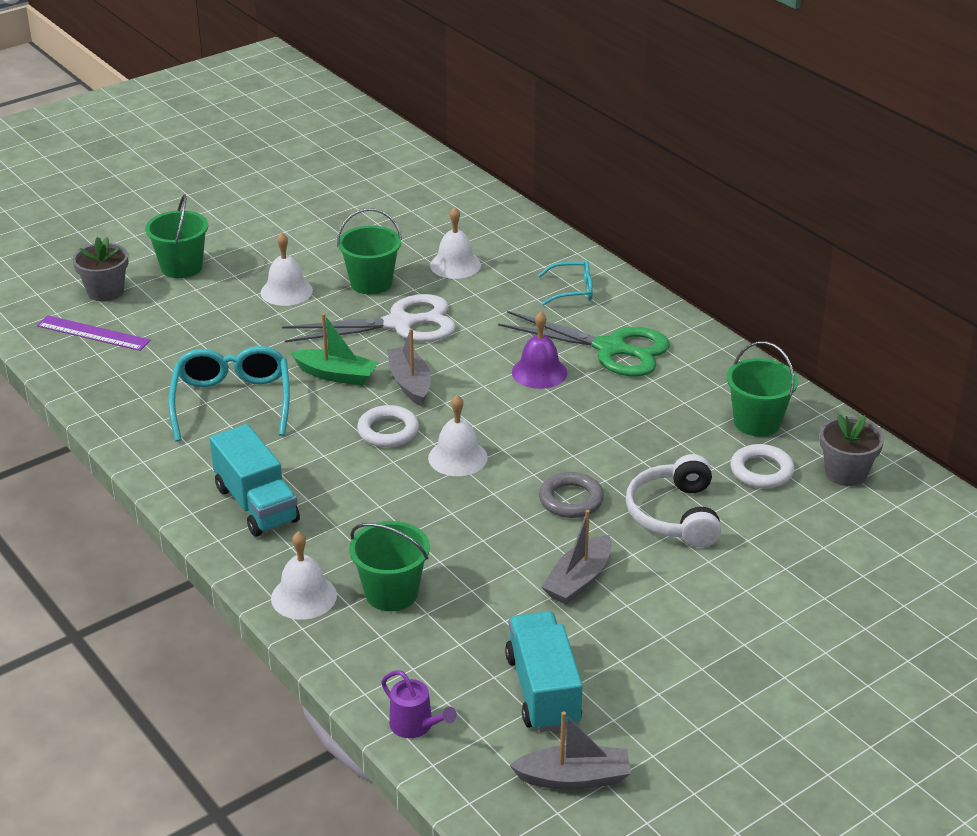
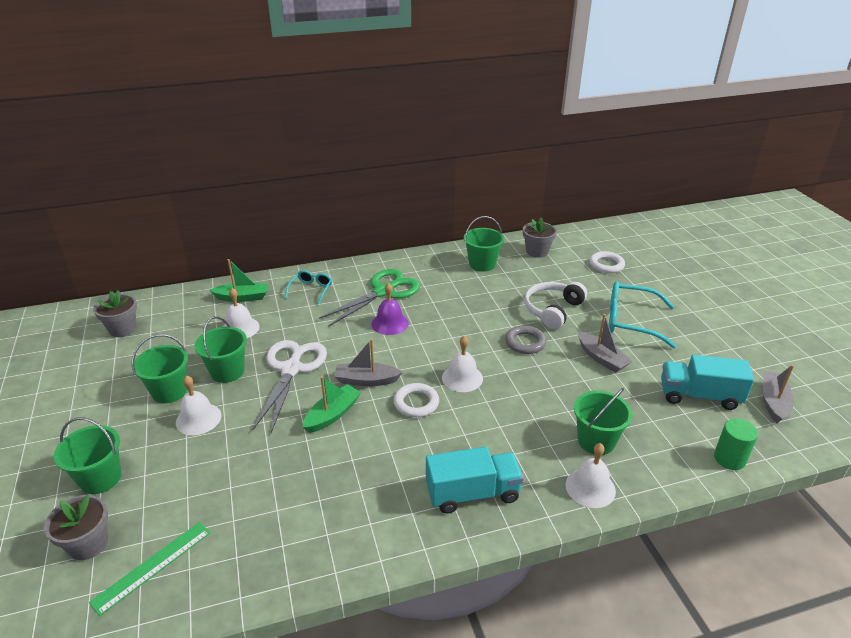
camera: 70 degrees left, 0 degrees up
(93, 333) = (152, 566): purple ruler -> green ruler
(232, 402) = (329, 482): turquoise glasses -> turquoise glasses (630, 321)
(319, 259) = (169, 391): none -> green bucket
(405, 191) = (122, 329): none -> grey flower pot
(415, 725) = (729, 458): purple watering can -> green cylinder
(519, 246) = (242, 297): none -> green boat
(675, 515) = (552, 310): white headphones -> white headphones turned 105 degrees clockwise
(761, 471) = (525, 274): white ring -> white ring (606, 265)

